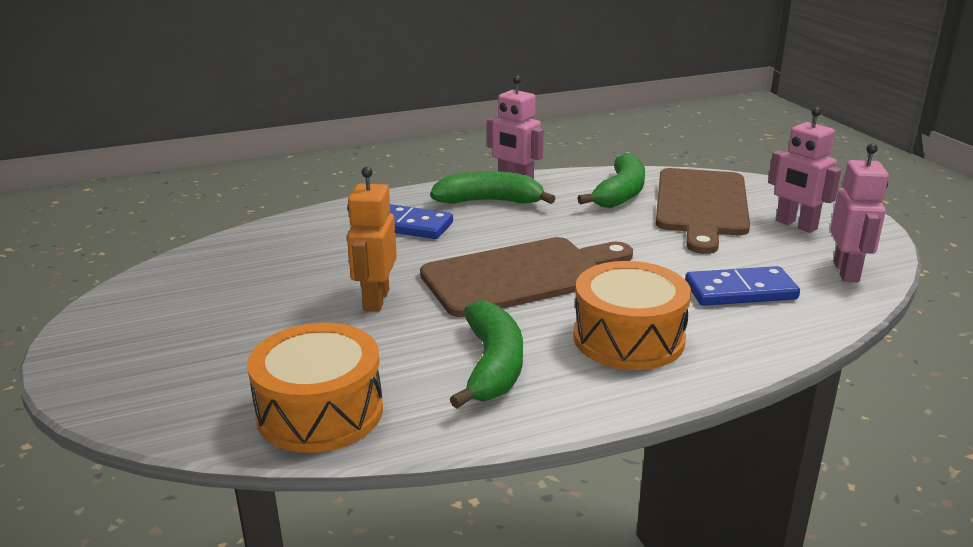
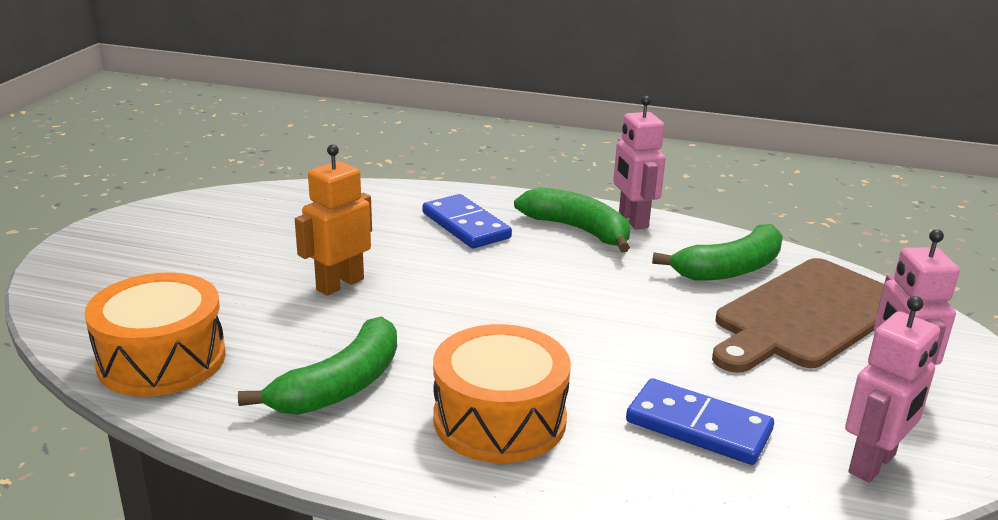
camera: 35 degrees right, 0 degrees up
(521, 276) = (494, 314): brown cutting board -> none

